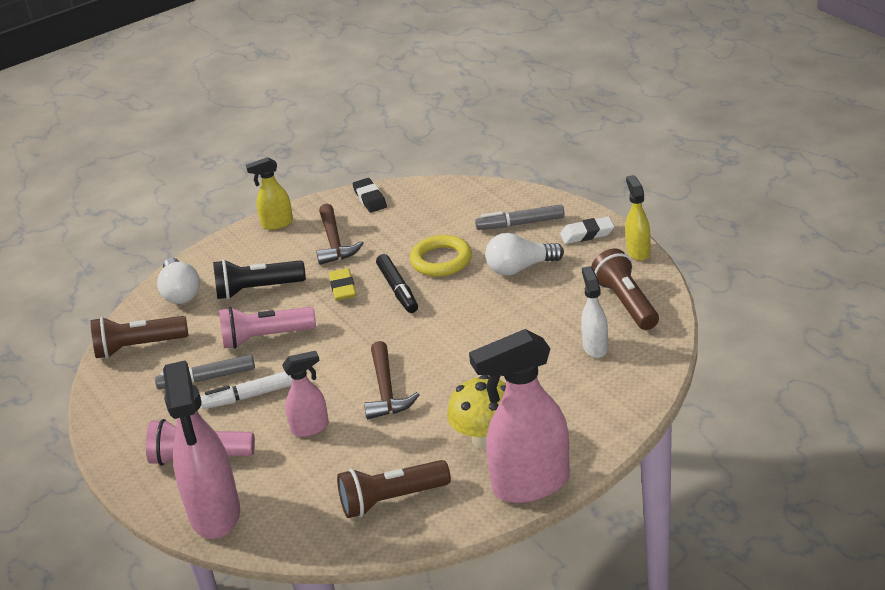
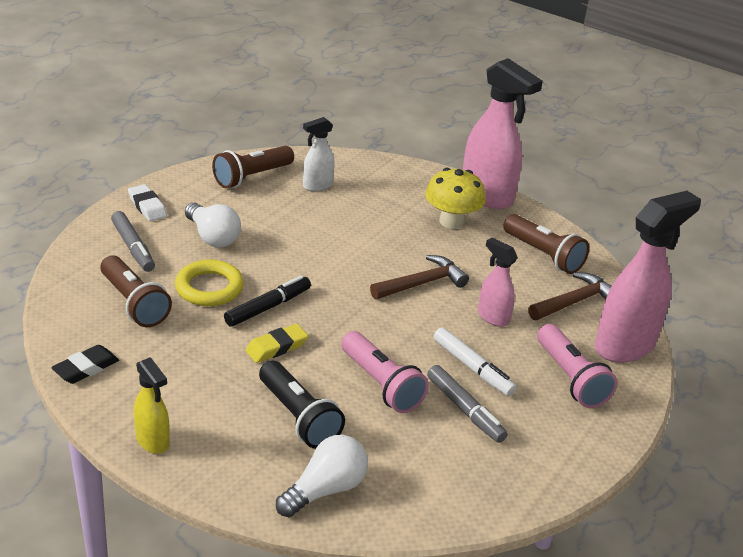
camera: 120 degrees left, 0 degrees up
(138, 347) = (442, 491): brown flashlight -> brown flashlight (134, 303)
(334, 242) = (188, 376): brown hammer -> brown hammer (574, 302)
(638, 251) = (173, 178): yellow spray bottle -> none

